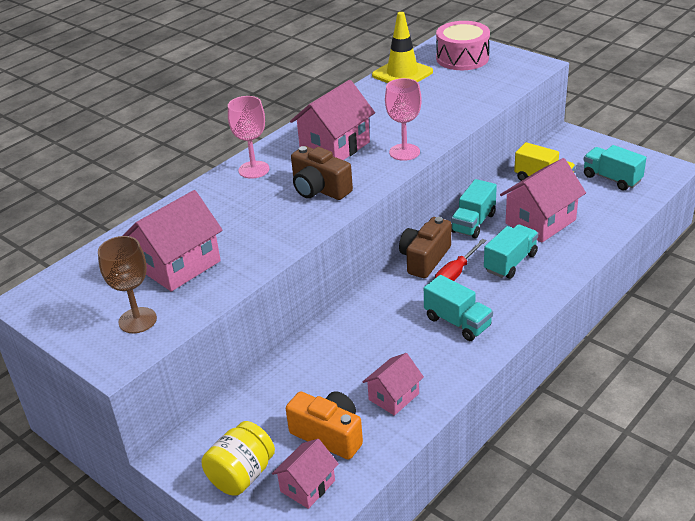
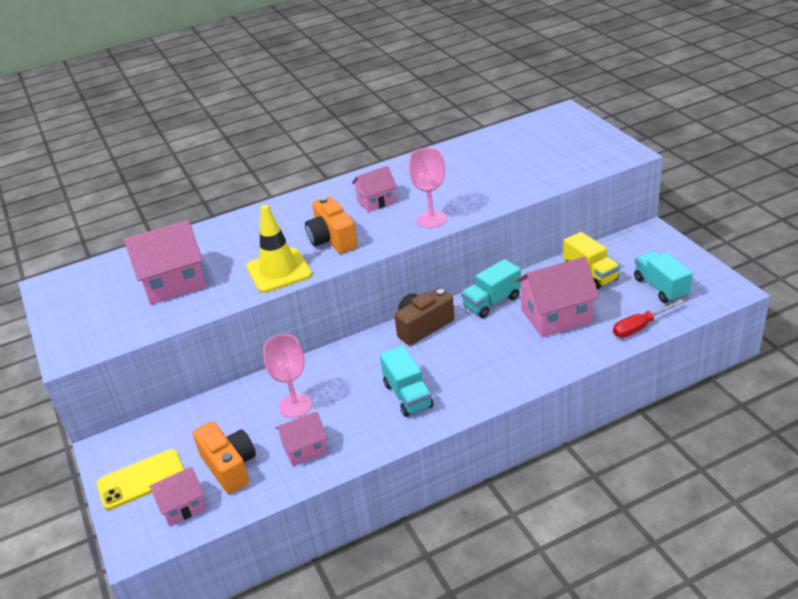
camera: 25 degrees right, 0 degrees up
(137, 320) = (109, 323): brown goblet -> none
(241, 475) = (141, 480): yellow jar -> yellow phone
(254, 170) = (294, 209): pink goblet -> pink goblet (295, 405)
(319, 189) = (332, 239): brown camera -> orange camera
(335, 147) = (376, 201): pink house -> pink house, size x0.59
(402, 74) = (491, 140): yellow traffic cone -> yellow traffic cone (279, 271)
(455, 273) = (440, 348): red screwdriver -> red screwdriver (640, 327)
(462, 58) = (559, 133): pink drum -> none
(510, 262) = (497, 350): turquoise truck -> none

